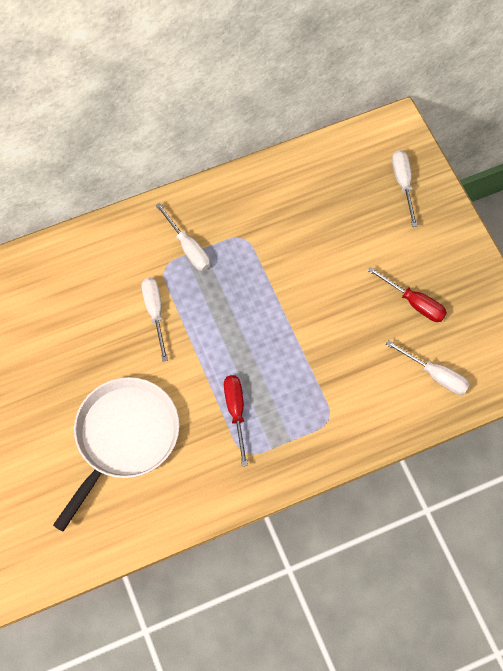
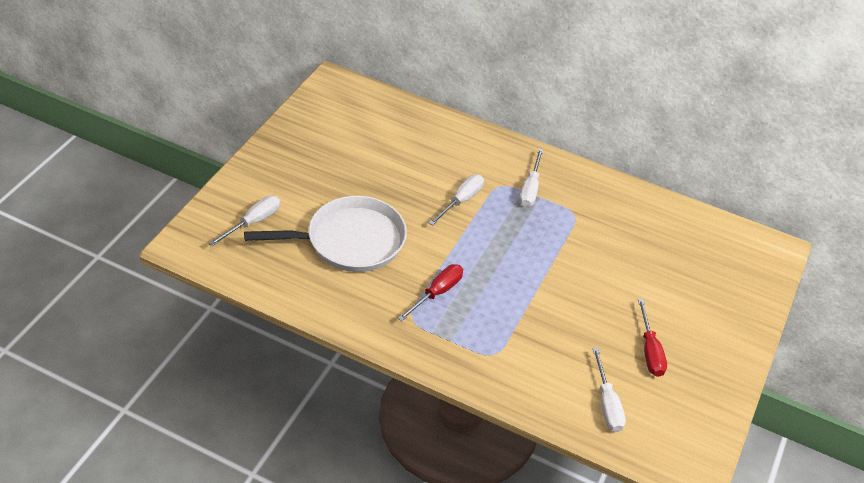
camera: 45 degrees right, 20 degrees down
(403, 184) = (736, 282): white screwdriver -> white screwdriver (253, 222)

